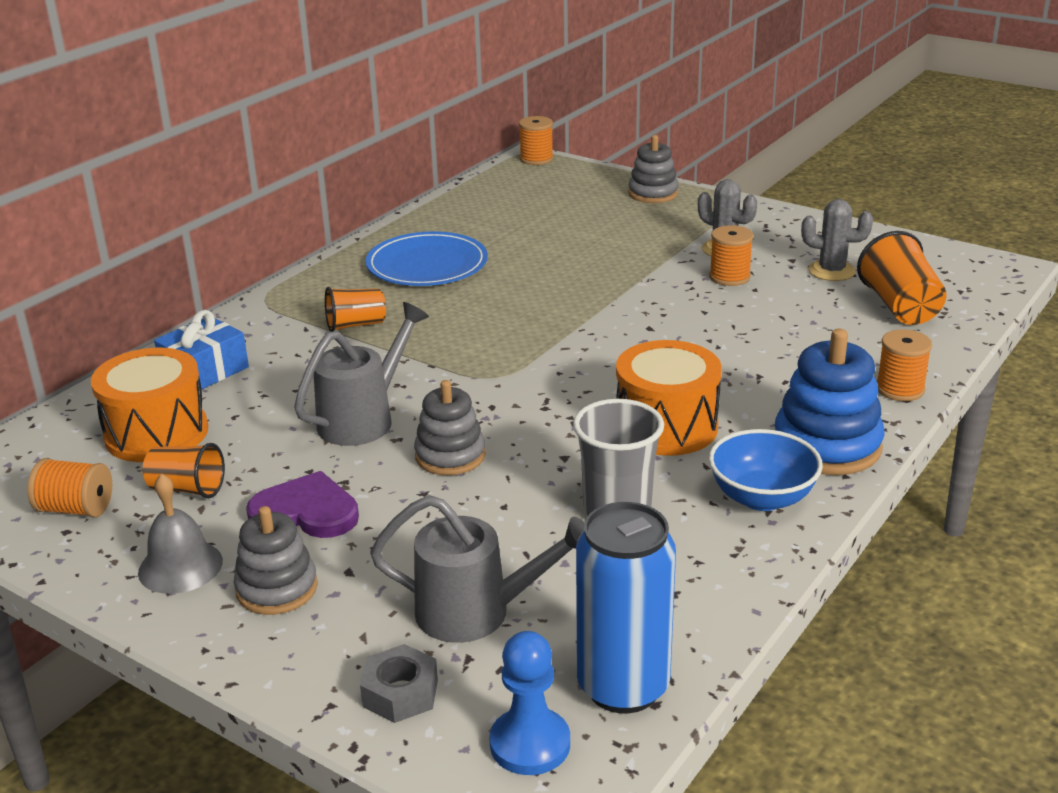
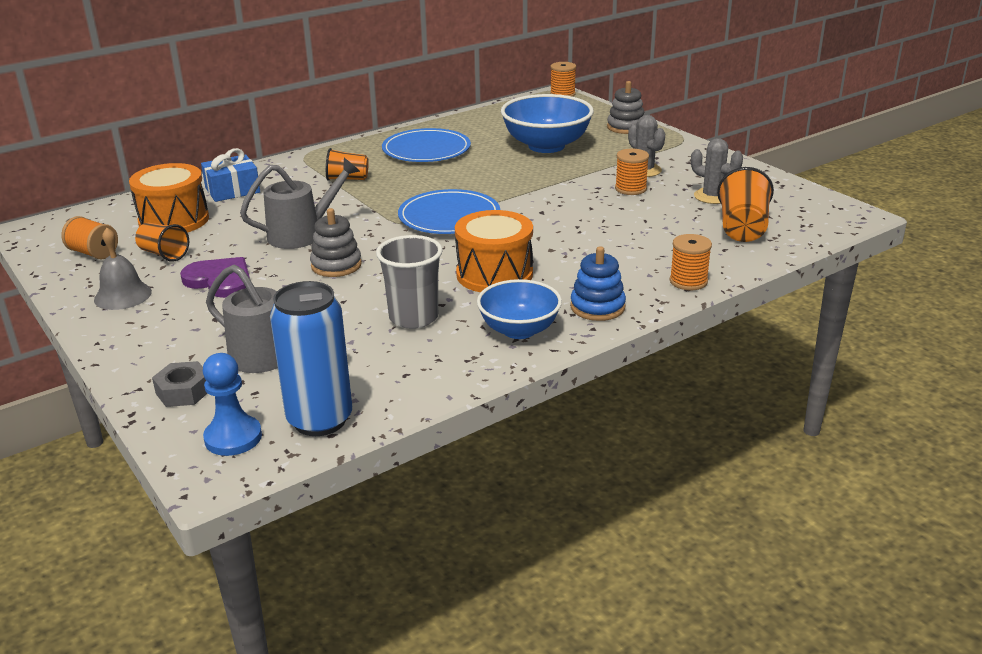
camera: 20 degrees right, 0 degrees up
(277, 588) = (165, 319): grey stacking toy -> none
(539, 356) = (449, 216): none -> blue plate
(577, 234) = (546, 146): none -> blue bowl
(827, 445) = (597, 307): blue stacking toy -> blue stacking toy, size x0.66

